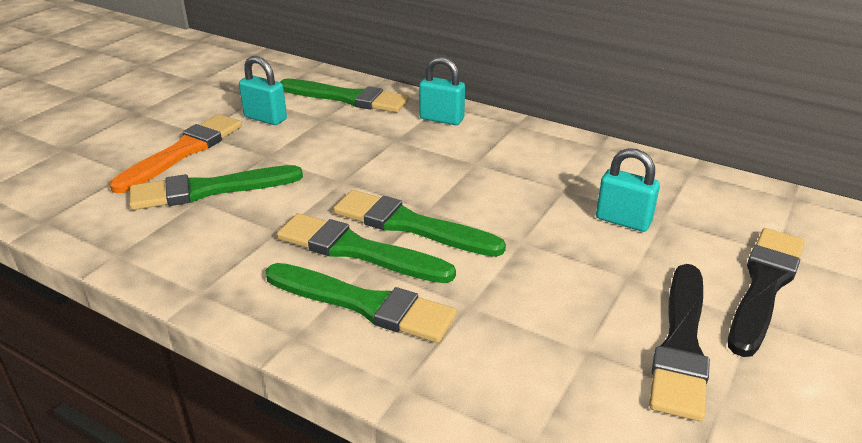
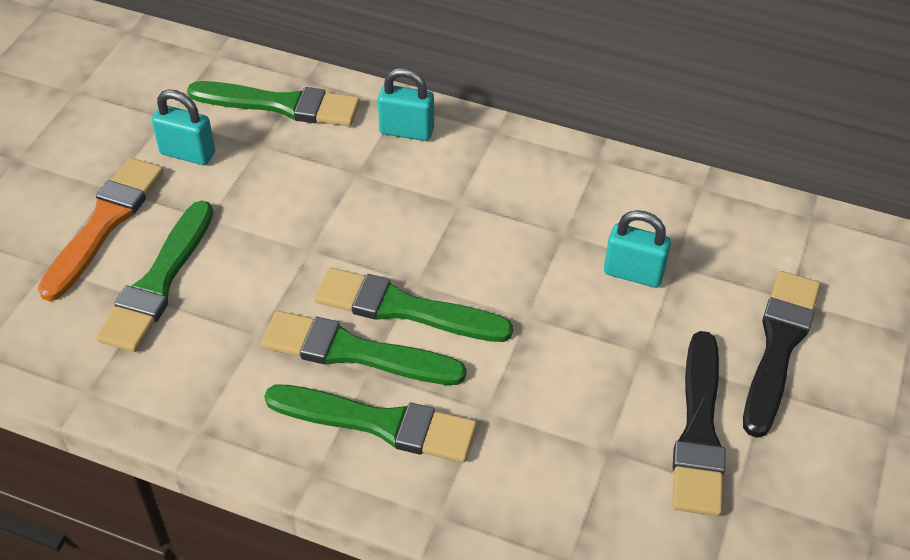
camera: 10 degrees left, 15 degrees up
(209, 190) = (158, 282): green brush -> green brush turned 45 degrees counterclockwise

